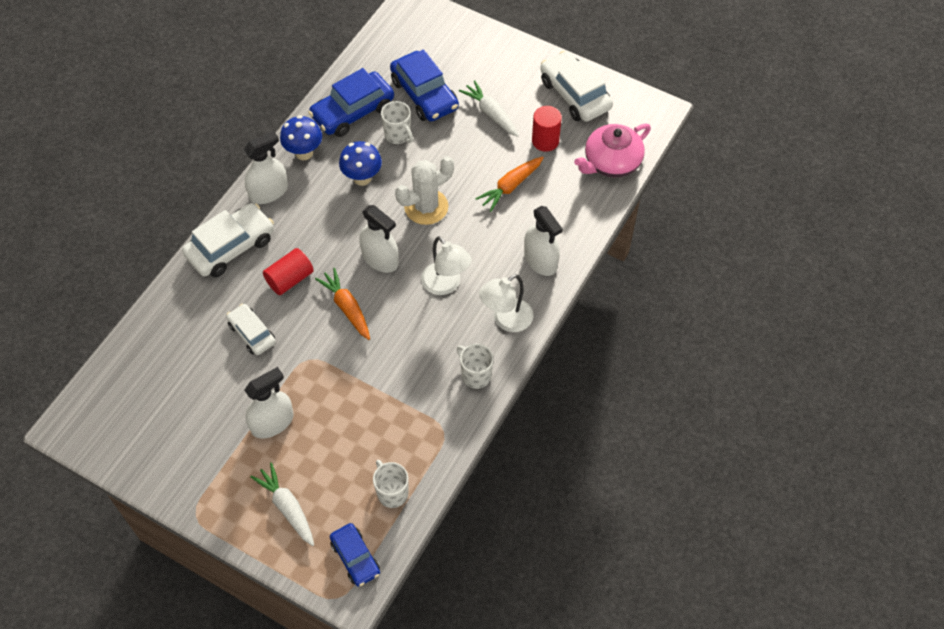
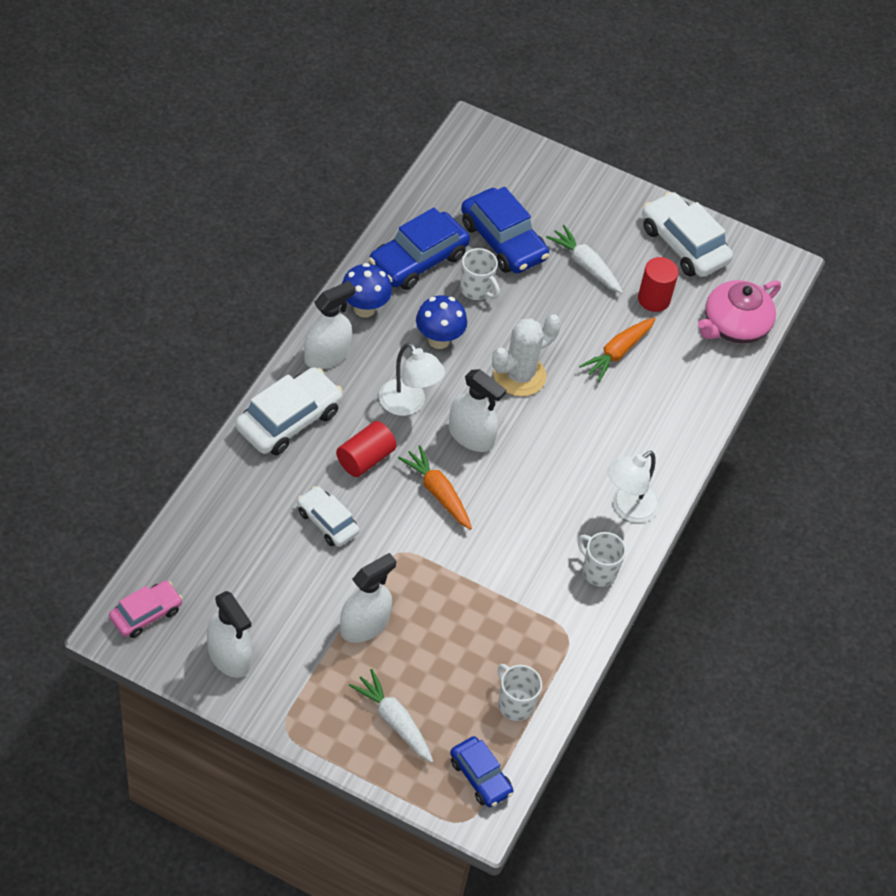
camera: 10 degrees left, 5 degrees down
(92, 413) = (146, 614): none -> pink car
(446, 285) = (553, 467): white lamp -> white lamp (408, 404)
(540, 260) = (661, 439): white spray bottle -> white spray bottle (229, 656)

